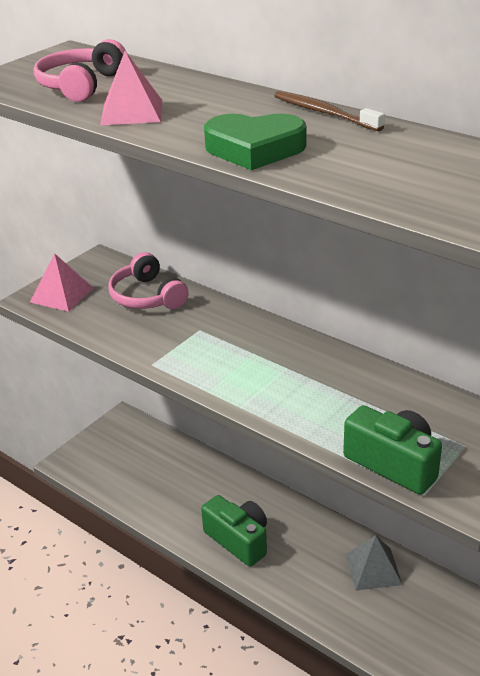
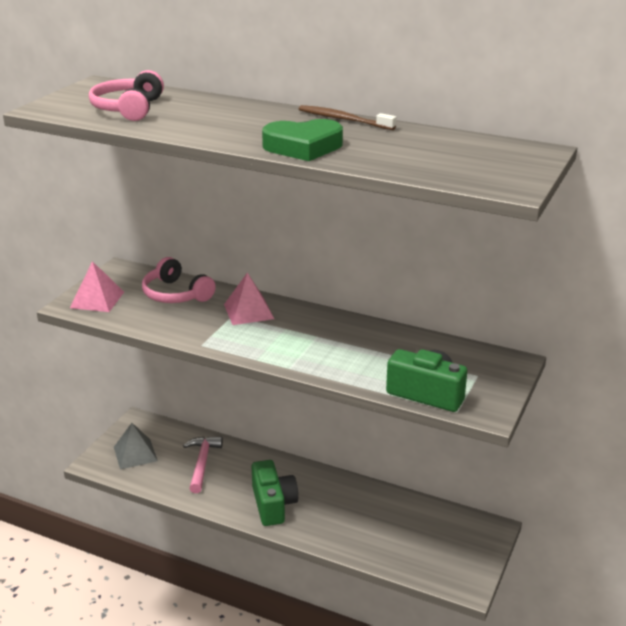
camera: 15 degrees left, 5 degrees down
(131, 112) = (186, 126): pink pyramid -> pink pyramid (248, 311)
(176, 478) = (202, 463): none -> pink hammer
(238, 540) = (273, 504): green camera -> green camera turned 45 degrees clockwise
(373, 569) = (394, 510): grey pyramid -> grey pyramid (135, 454)

